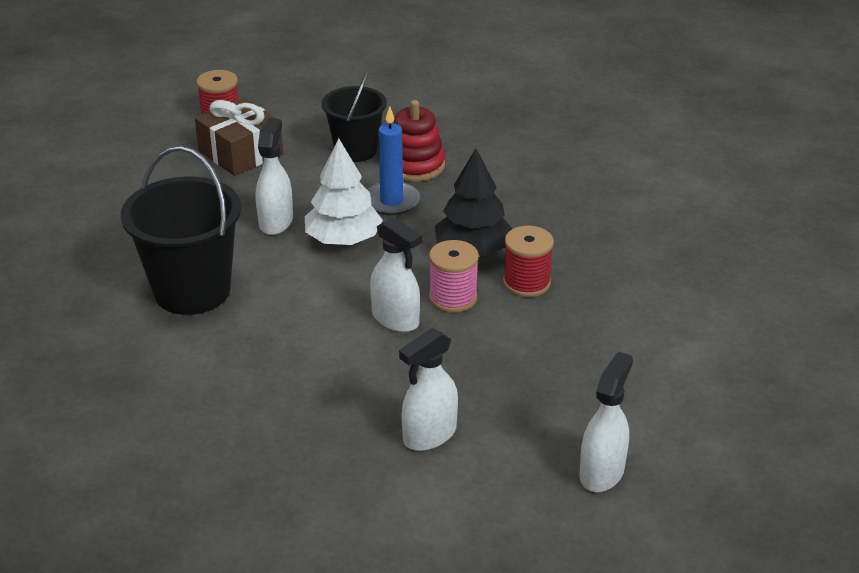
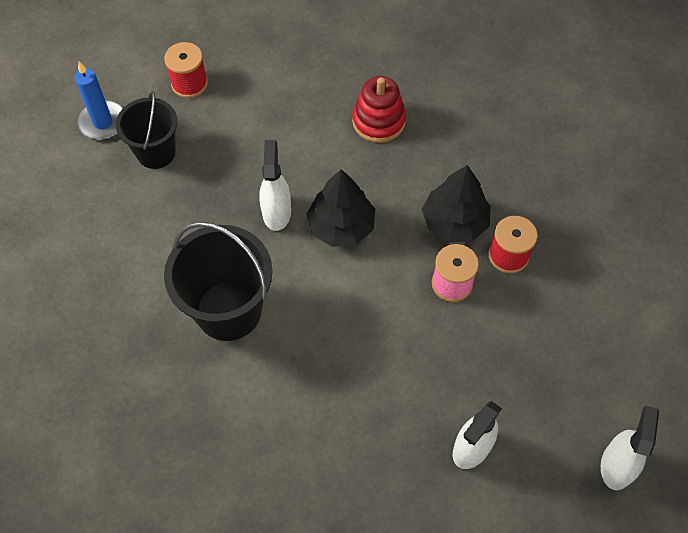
camera: 10 degrees left, 25 degrees up
(240, 153) = (220, 126): brown gift -> none
(343, 240) = (341, 226): white tree -> black tree
(356, 150) = (321, 109): black bucket -> black bucket (156, 152)
(391, 201) = (370, 171): blue candle -> blue candle (103, 122)
(396, 319) = (410, 317): white spray bottle -> none

